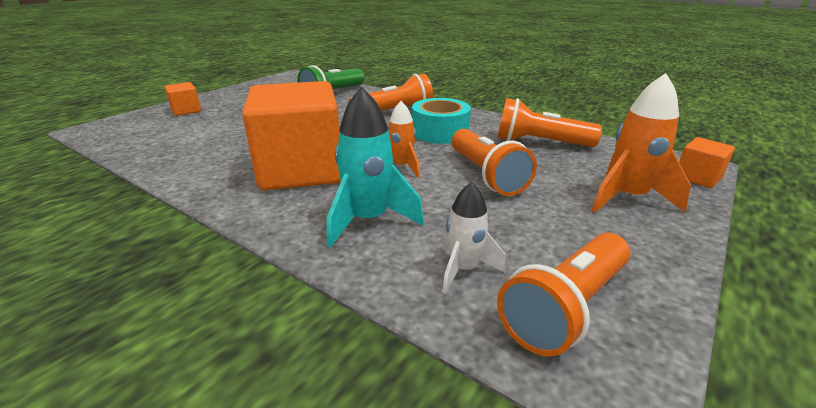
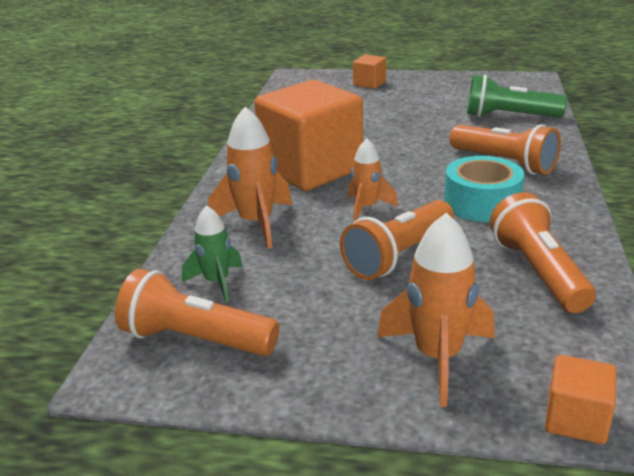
camera: 65 degrees right, 0 degrees up
(368, 220) = (256, 223): turquoise rocket -> orange rocket
(464, 269) = (217, 282): white rocket -> green rocket

